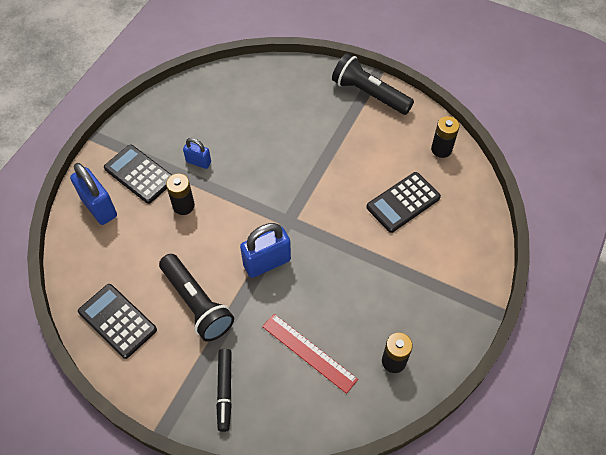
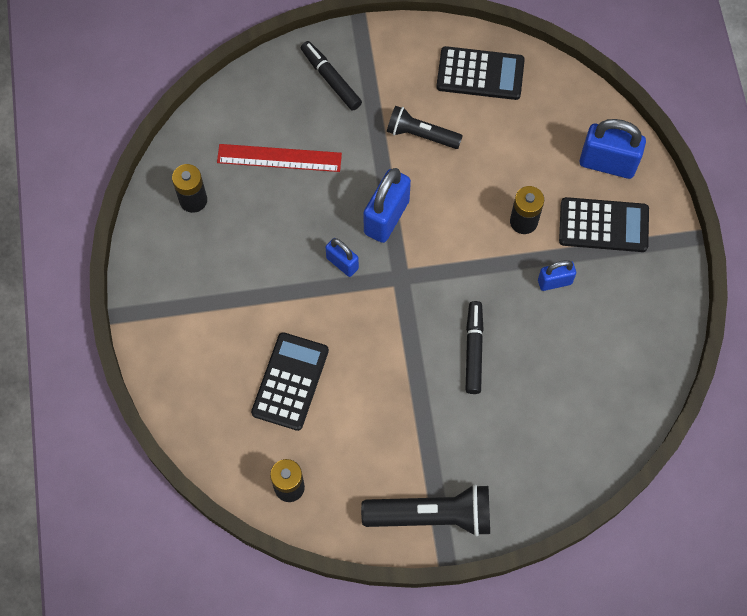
camera: 145 degrees right, 10 degrees up
(197, 303) = (421, 135): black flashlight -> black flashlight, size x0.65
(279, 155) = (473, 350): none -> black marker
(319, 251) = (342, 263): none -> blue padlock

